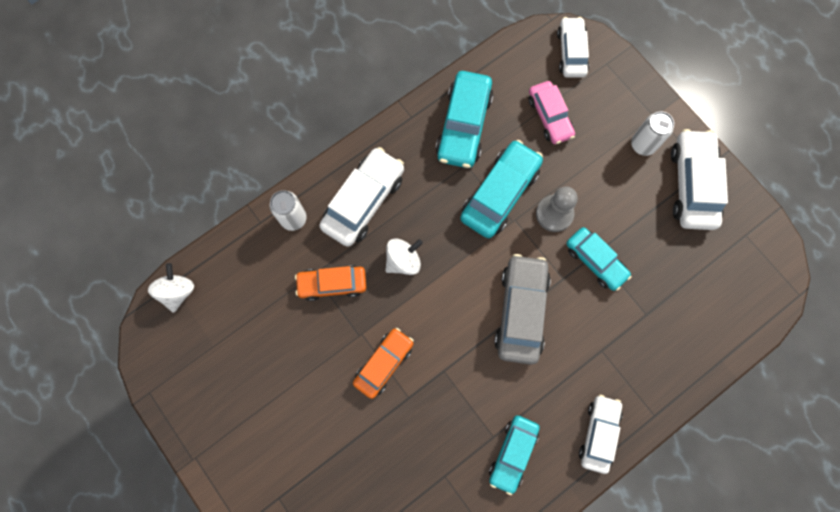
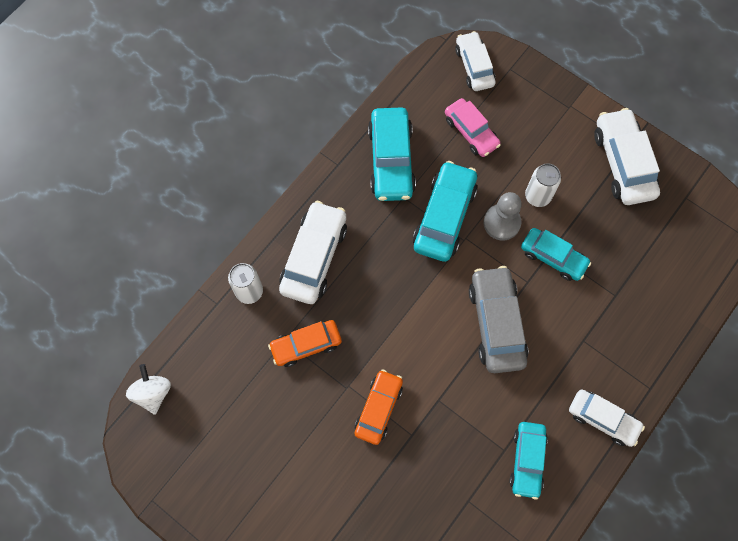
camera: 15 degrees left, 5 degrees down
(403, 260) = (369, 304): white spinning top -> none
(598, 433) = (603, 419): white car -> white car turned 120 degrees clockwise
(643, 145) = (566, 137): white can -> white can (537, 196)

